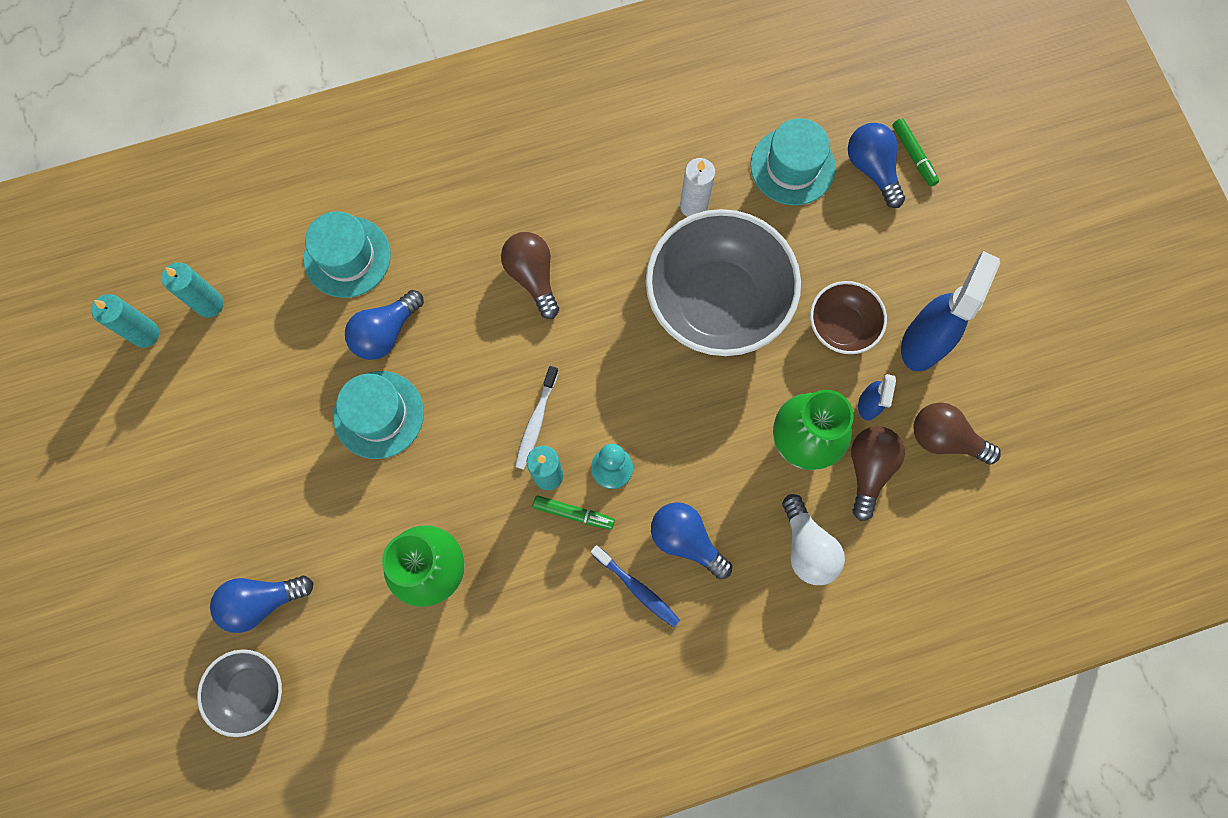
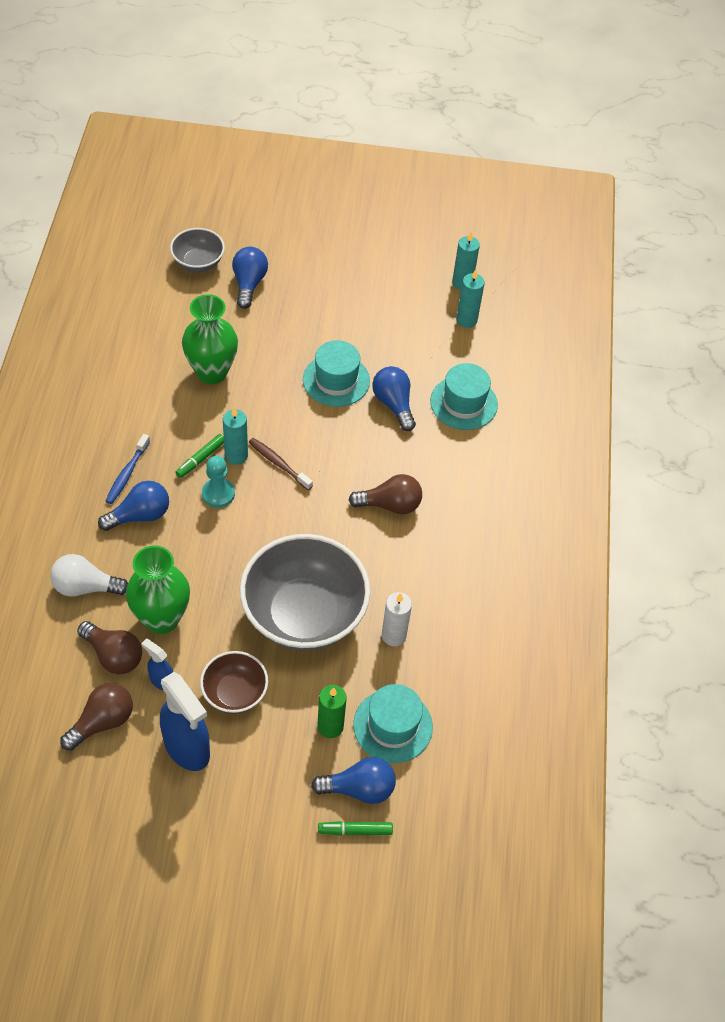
camera: 110 degrees right, 20 degrees down
(536, 421) = (278, 463): white toothbrush -> brown toothbrush
(637, 588) = (127, 473): blue toothbrush -> blue toothbrush turned 45 degrees counterclockwise
(825, 221) = (330, 726): none -> green candle

